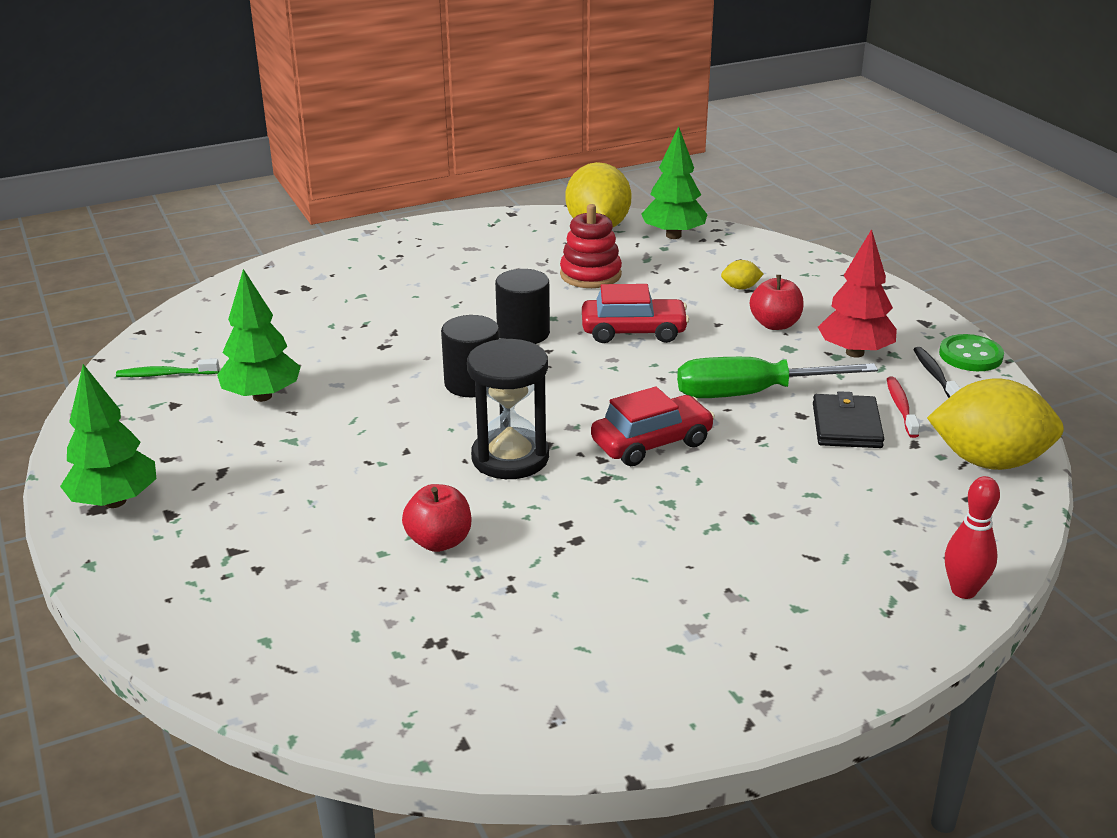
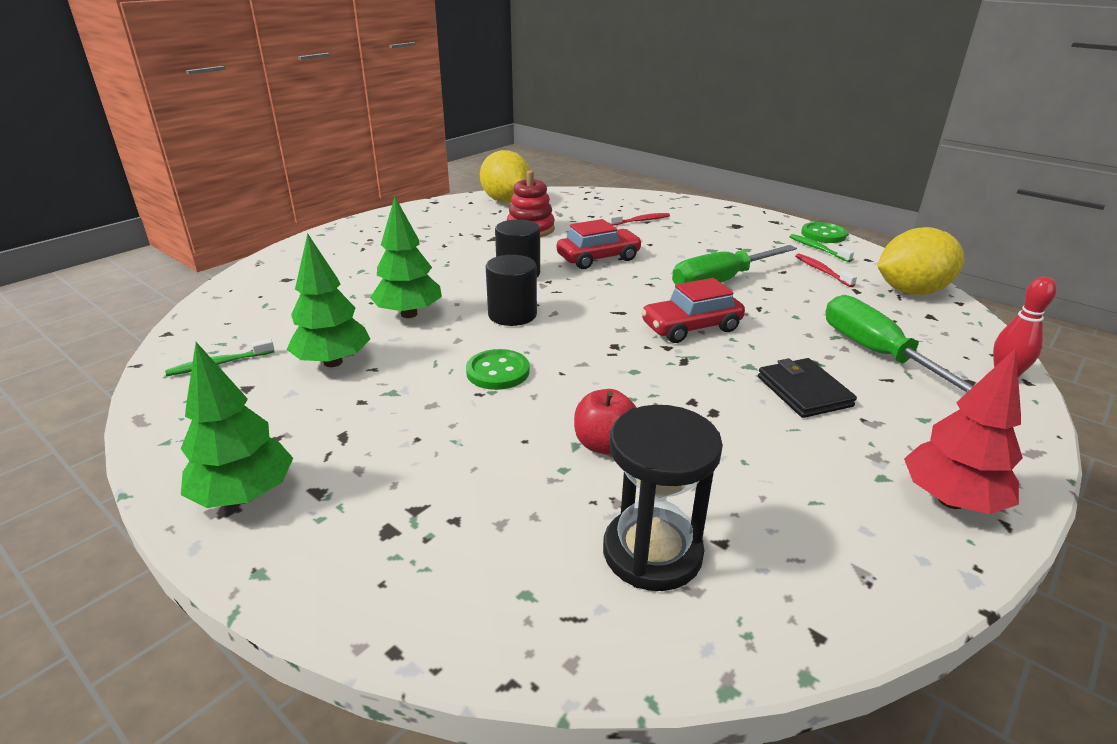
camera: 25 degrees left, 0 degrees up
(404, 444) = (498, 372): none -> green button
(510, 458) = (597, 362): black hourglass -> black hourglass (652, 552)
(652, 443) = (691, 327): red car -> red car turned 150 degrees counterclockwise
(673, 235) = (564, 199): green tree -> green tree (409, 314)
(740, 287) = (641, 221): yellow lemon -> red toothbrush
(775, 324) = (687, 238): red apple -> none
(836, 524) = (876, 353): none -> green screwdriver
(846, 425) = (803, 288): black wallet -> black wallet (804, 391)
(855, 353) = (755, 245): red tree -> red tree (951, 500)
(934, 375) = (817, 249): black toothbrush -> green toothbrush

